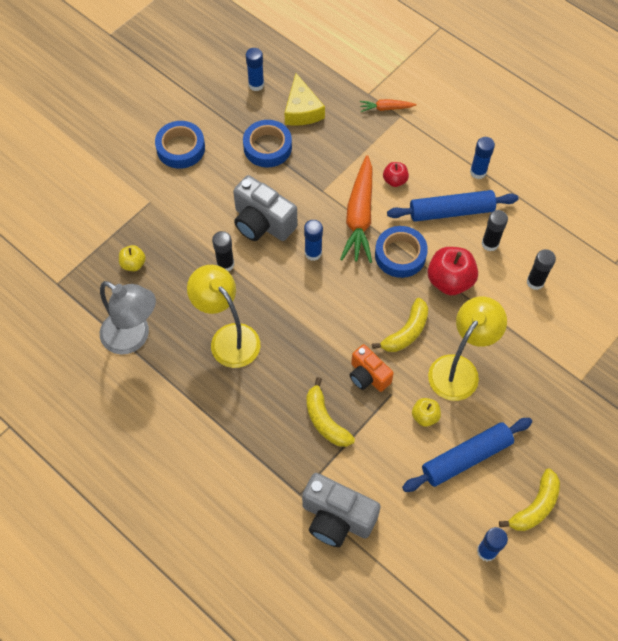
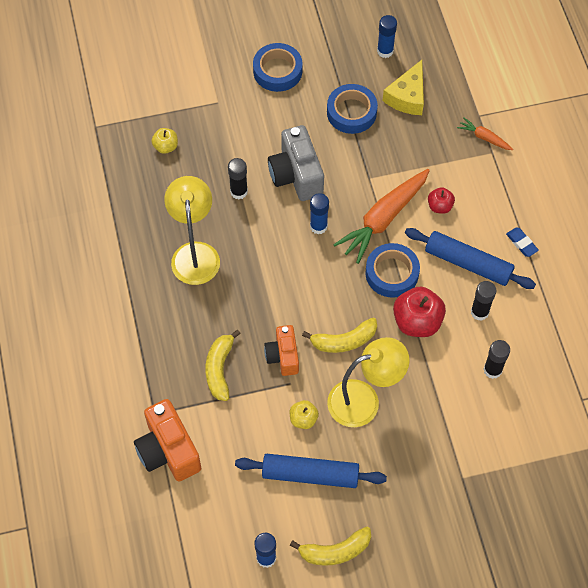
camera: 35 degrees right, 0 degrees up
(133, 338) = (121, 207): grey lamp -> none
(337, 518) = (168, 450): grey camera -> orange camera
(478, 172) = (521, 243): blue glue stick -> blue eraser

